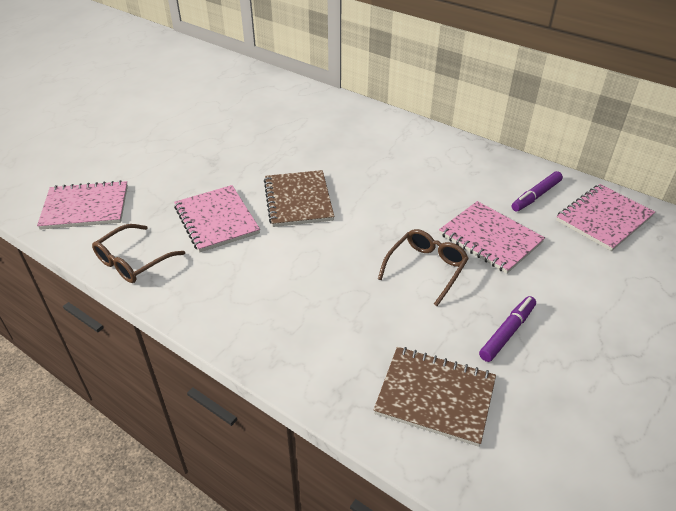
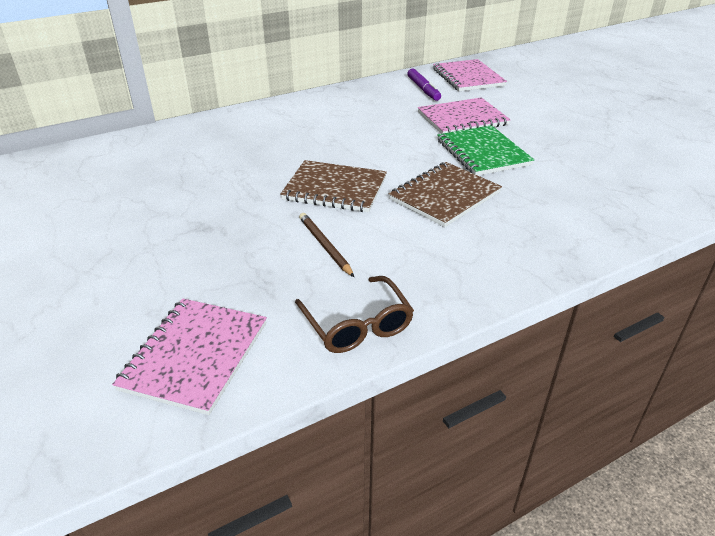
camera: 65 degrees left, 5 degrees down
(217, 220) = (325, 246): pink notebook -> brown pencil
(426, 268) = (483, 152): brown glasses -> green notebook
(435, 397) = (631, 187): brown notebook -> brown notebook (445, 196)
(507, 332) = (572, 142): purple marker -> none

